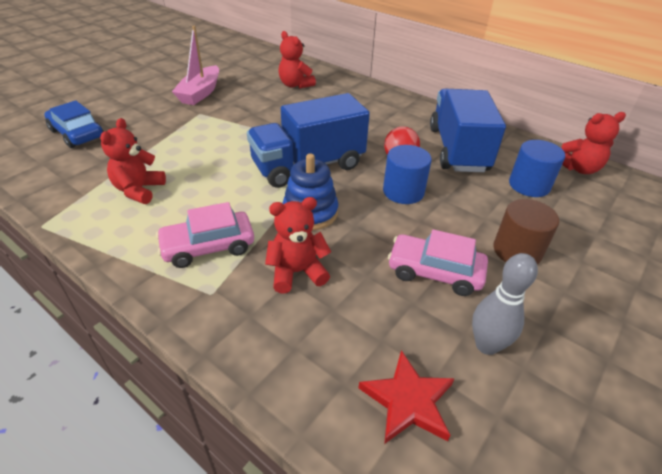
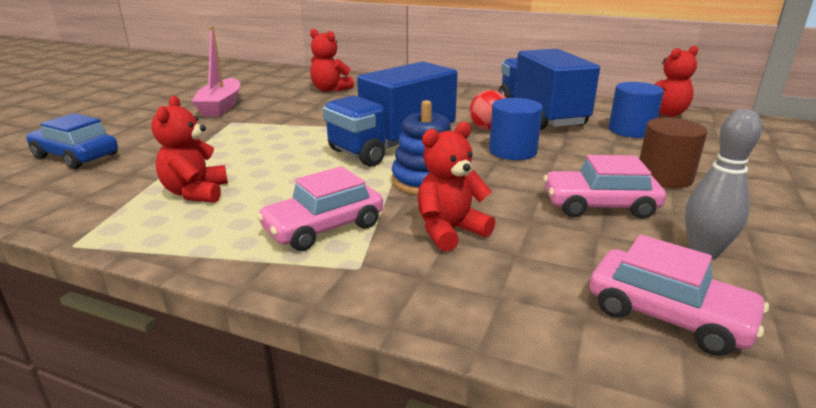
camera: 15 degrees left, 15 degrees down
(408, 401) = (667, 315): red star -> pink car

